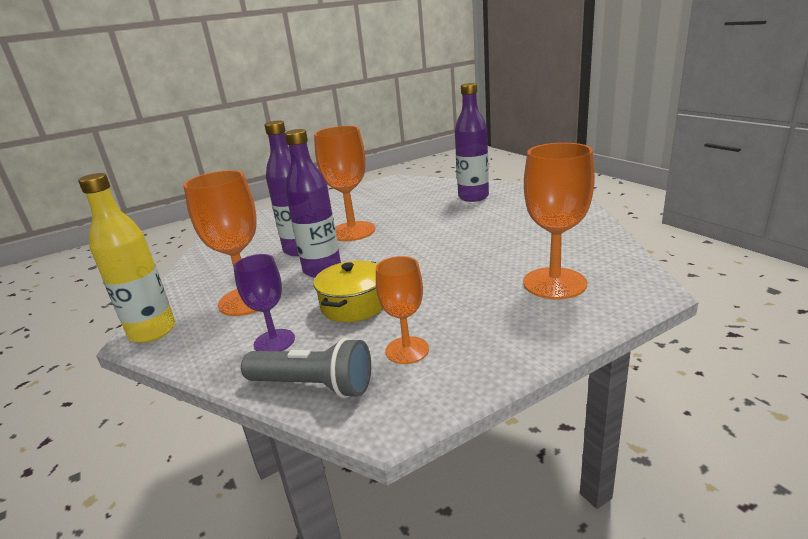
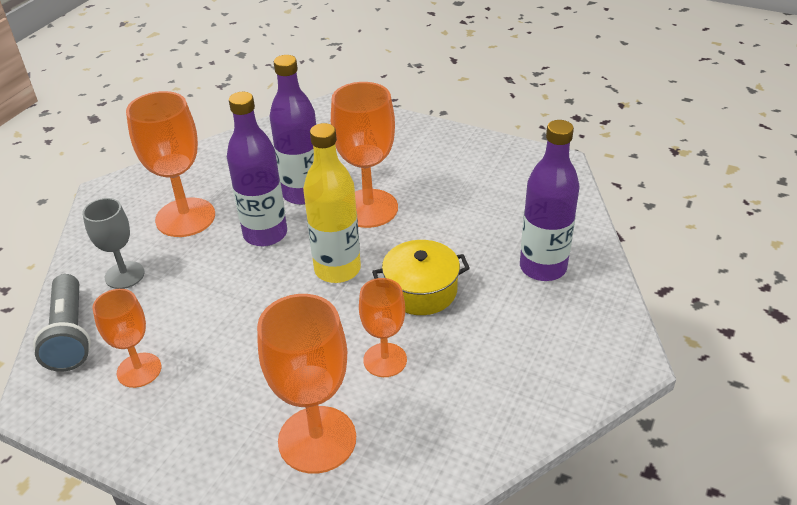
camera: 55 degrees right, 15 degrees up
(152, 332) = (115, 193): yellow bottle -> yellow bottle (337, 269)
(274, 341) = (124, 275): purple goblet -> grey goblet
(354, 305) = (204, 294): yellow pot -> yellow pot (421, 290)
(501, 249) = (385, 360): none -> orange goblet

